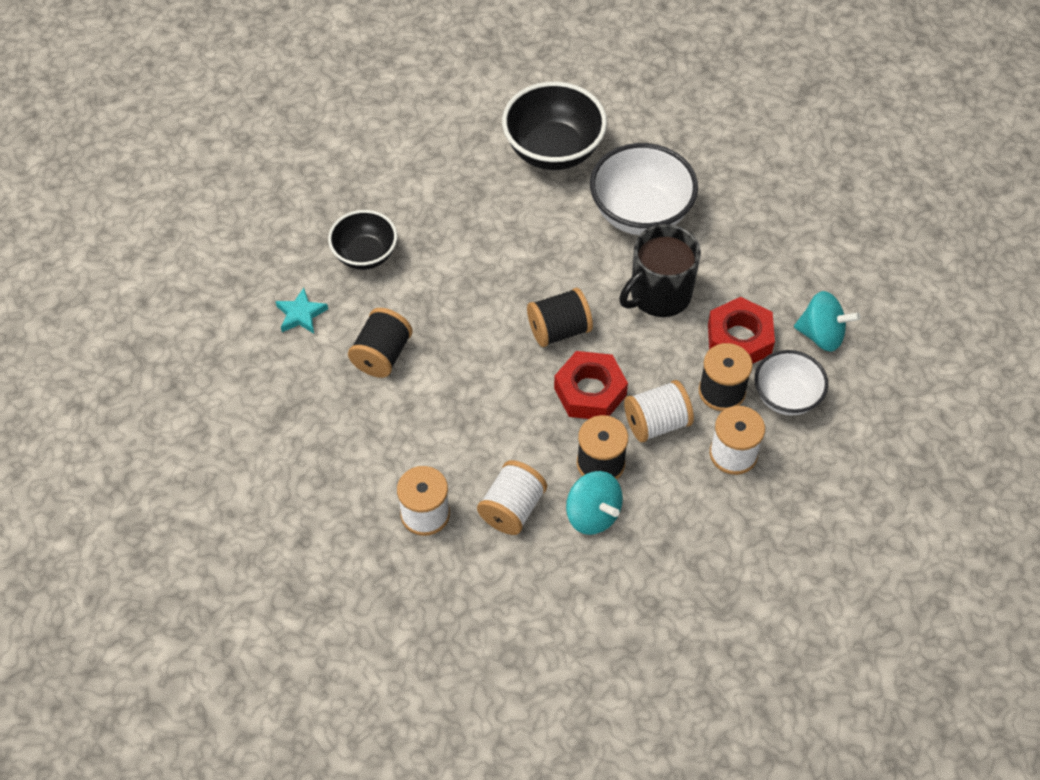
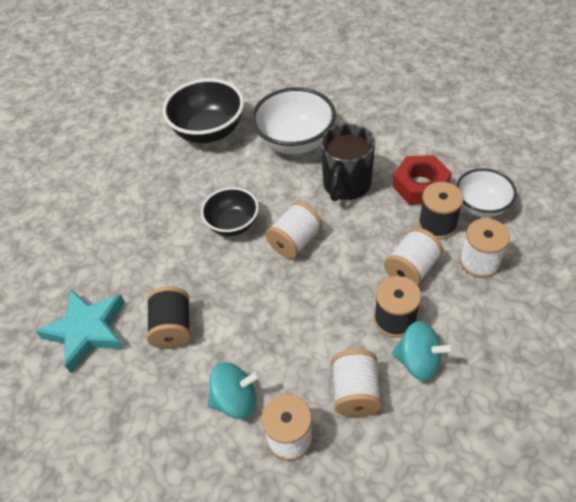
camera: 25 degrees left, 5 degrees down
(301, 314) = (87, 331): turquoise star -> turquoise star, size x1.88
(365, 255) = (114, 261): black bowl -> black bowl (233, 224)
(559, 330) = (295, 241): black spool -> white spool
(590, 391) = (348, 272): red nut -> none
(821, 335) = (469, 157): turquoise spinning top -> turquoise spinning top (235, 400)

